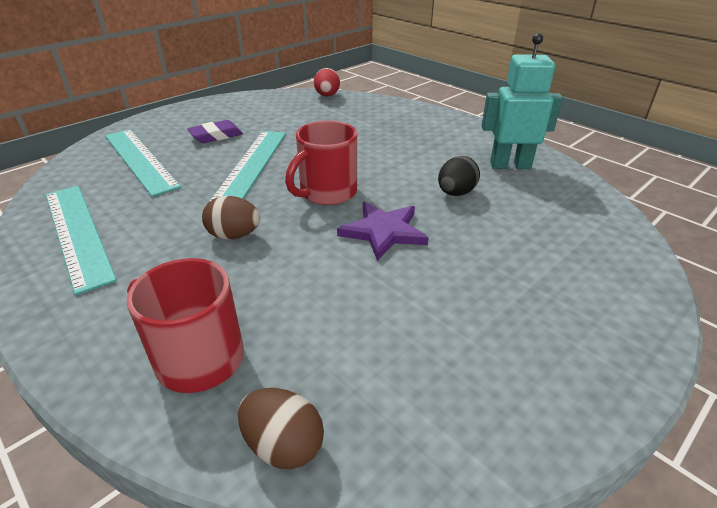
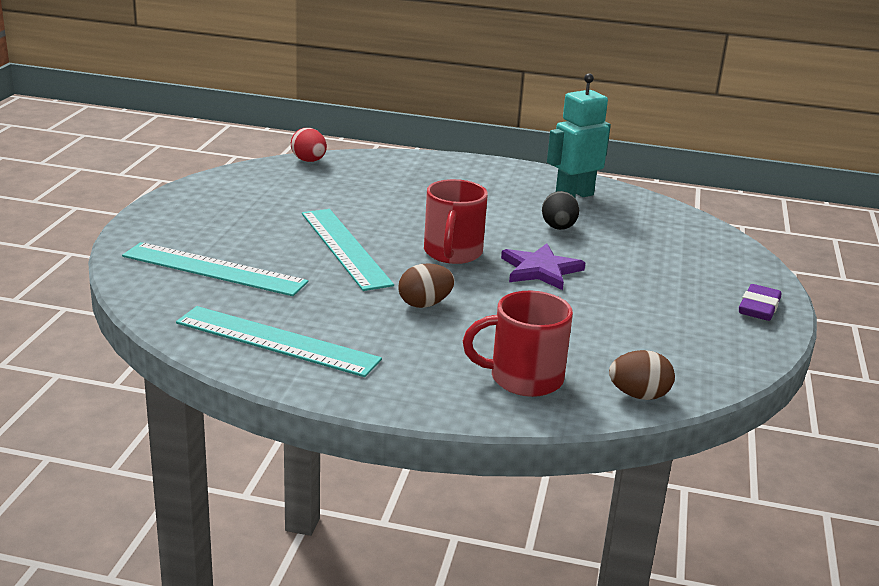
camera: 35 degrees left, 10 degrees down
(216, 136) = (255, 228): purple eraser -> purple eraser (759, 308)

